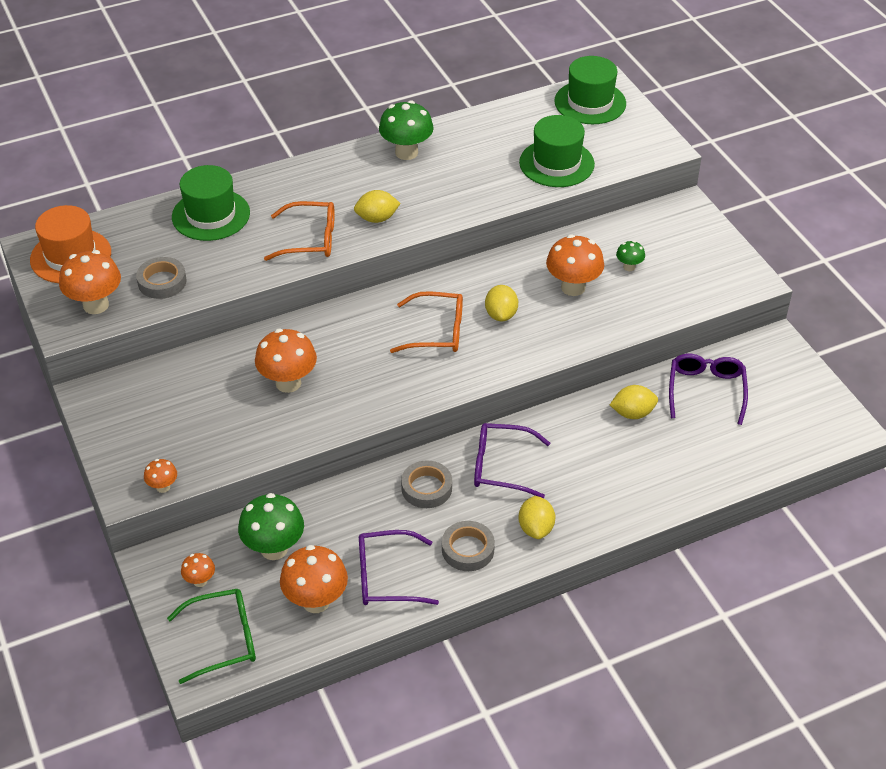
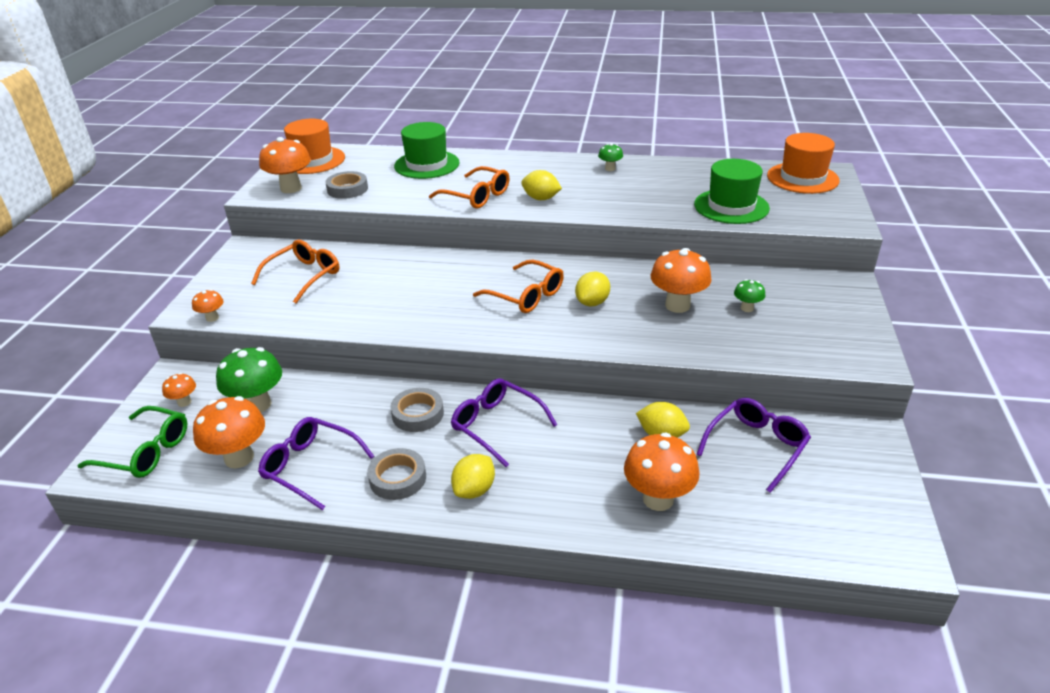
camera: 35 degrees right, 10 degrees down
(199, 401) = (304, 276): none -> orange glasses
(288, 383) = (376, 287): orange mushroom -> orange mushroom (658, 499)
(406, 152) = (610, 169): green mushroom -> green mushroom, size x0.51
(590, 102) = (802, 178): green hat -> orange hat

